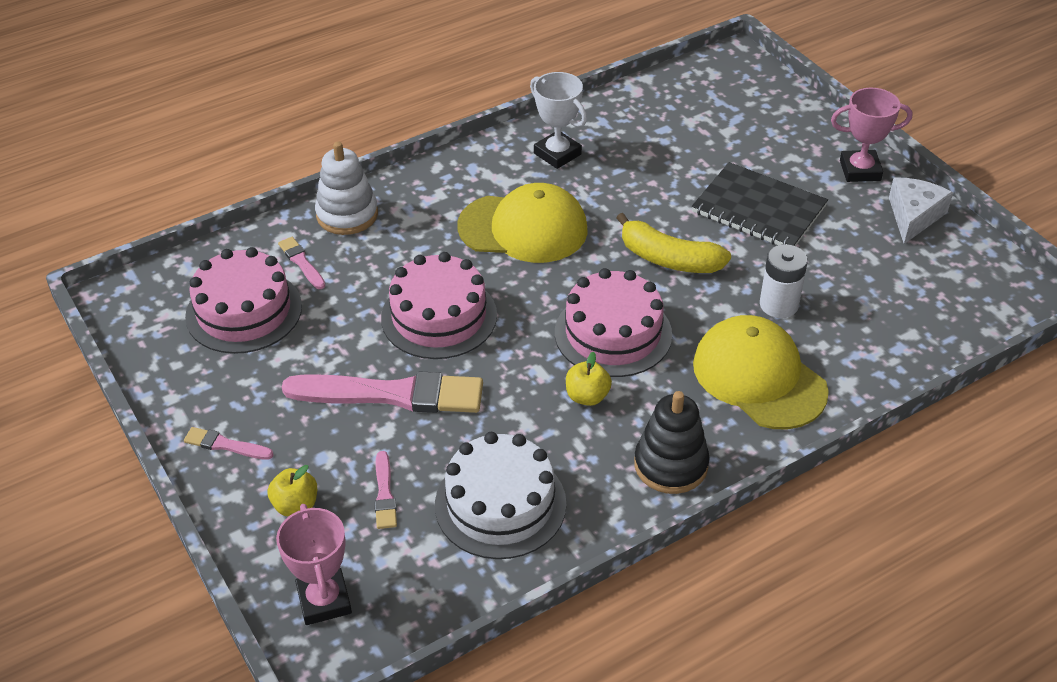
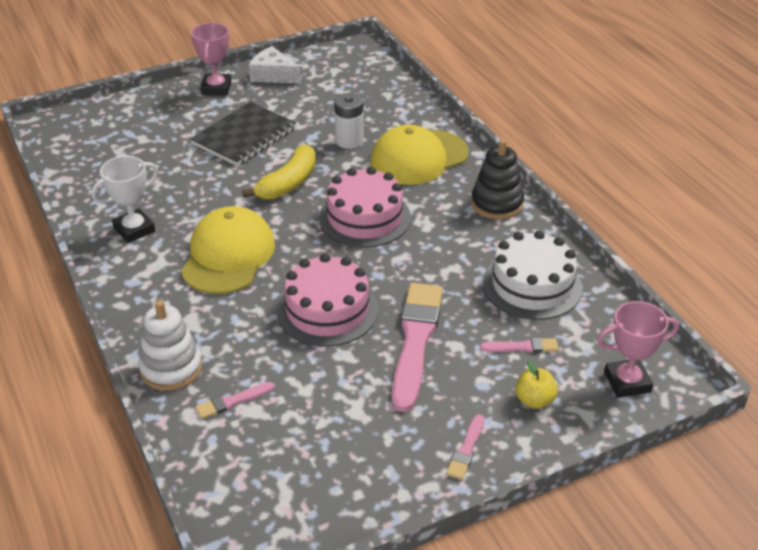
camera: 85 degrees left, 5 degrees down
(244, 311) = (293, 443): pink cake -> none
(587, 396) = (429, 235): yellow apple -> none

